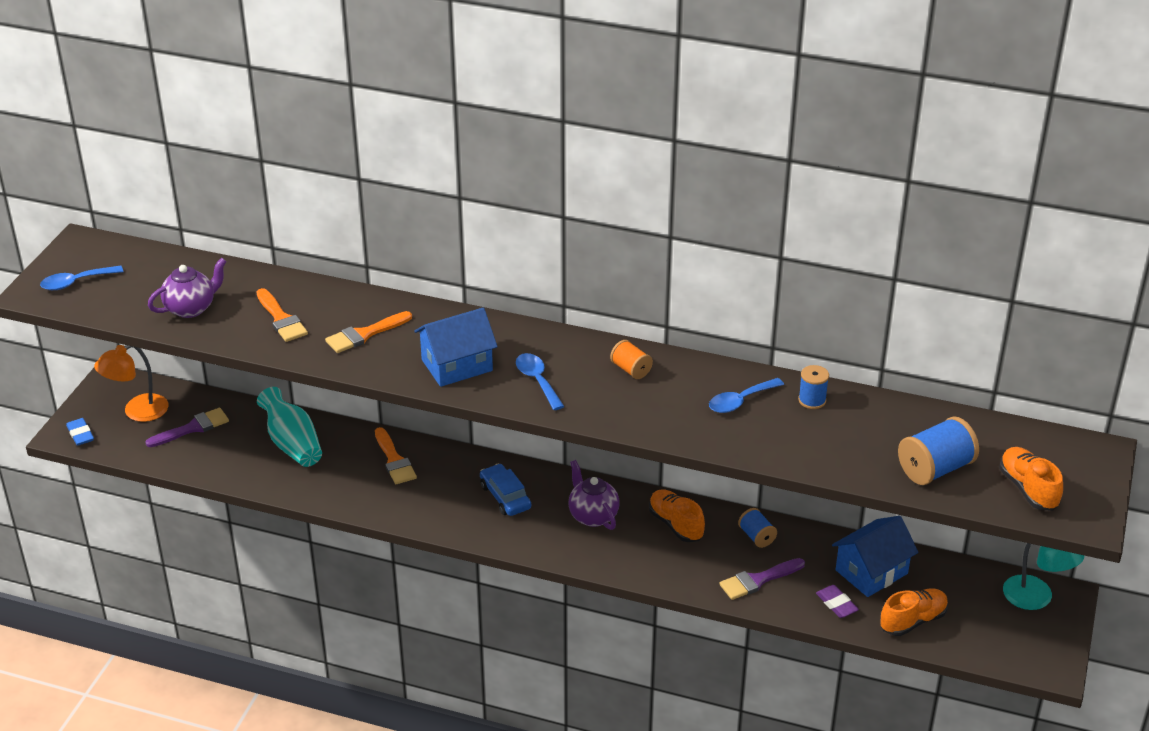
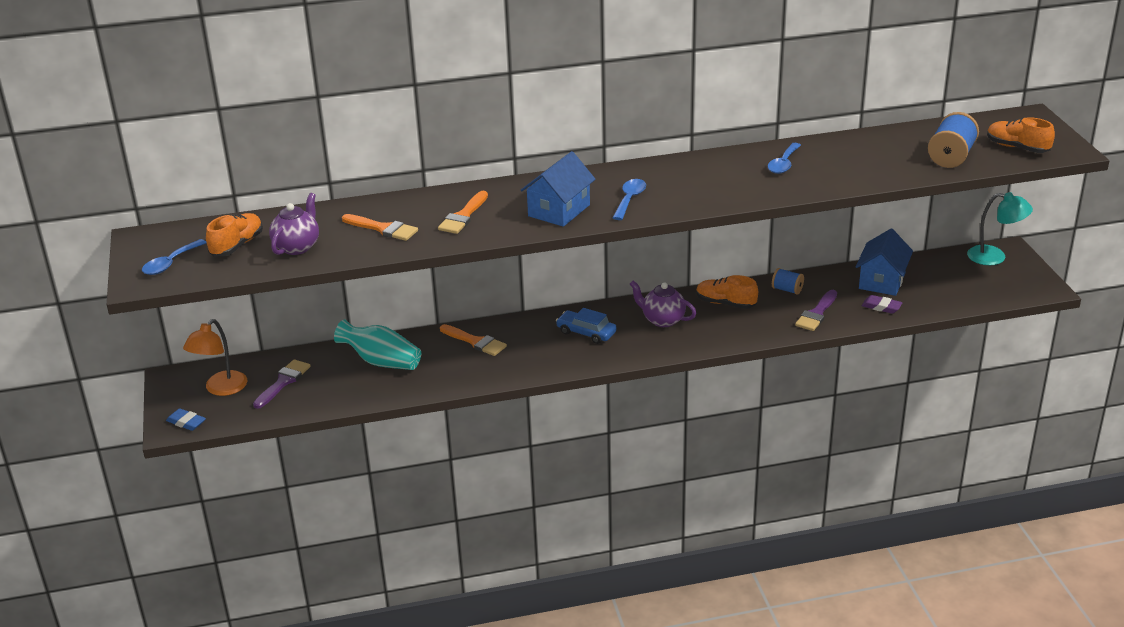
camera: 30 degrees left, 5 degrees down
(537, 380) = (630, 199): blue spoon -> blue spoon turned 75 degrees clockwise
(631, 370) = (687, 172): orange spool -> none
(812, 400) = (828, 148): blue spool -> none
(913, 621) = (938, 297): orange shoe -> orange shoe (237, 245)

